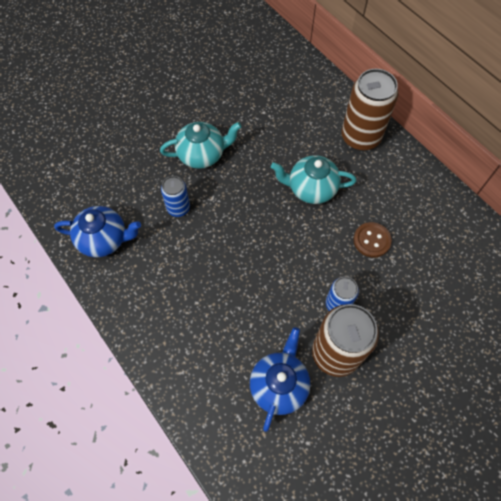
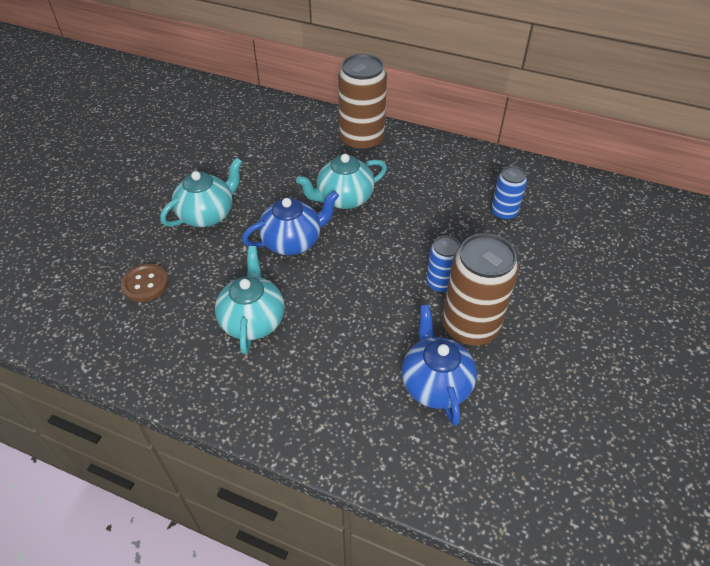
camera: 30 degrees left, 15 degrees down
(104, 239) = (140, 340): blue teapot -> blue teapot (293, 241)
(178, 208) = (212, 272): blue can -> blue can (504, 212)
(184, 263) = (253, 320): none -> turquoise teapot
(371, 240) = (433, 216): brown button -> brown button (145, 284)

